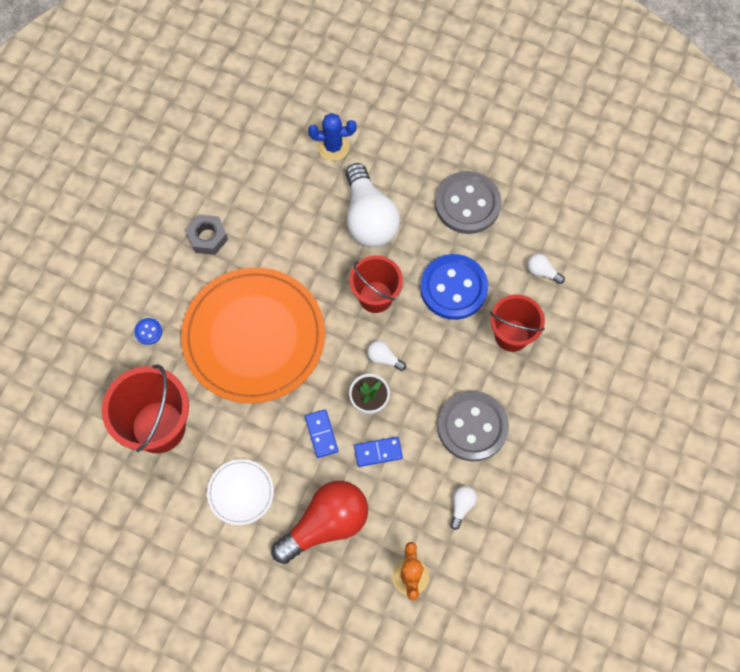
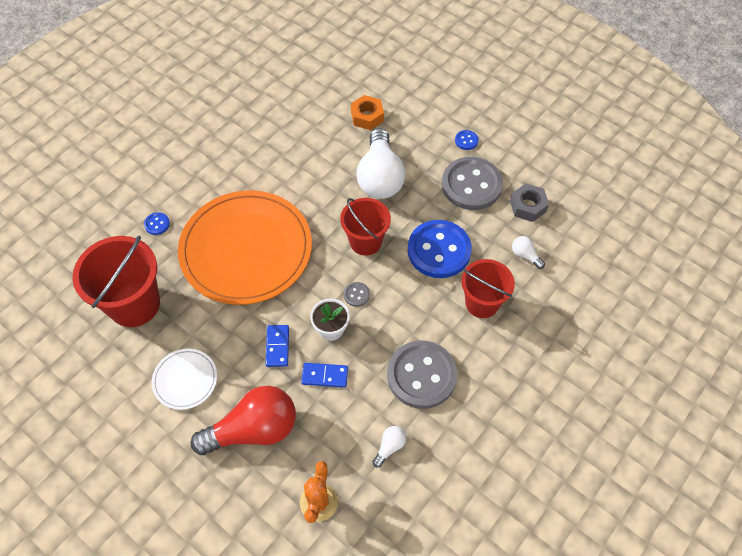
camera: 15 degrees right, 10 degrees down
(207, 237) = (236, 162): grey nut -> grey nut (527, 206)
(333, 146) = (367, 116): blue cactus -> orange nut
(384, 358) = (356, 295): white light bulb -> grey button
(448, 151) = (466, 140): none -> blue button

